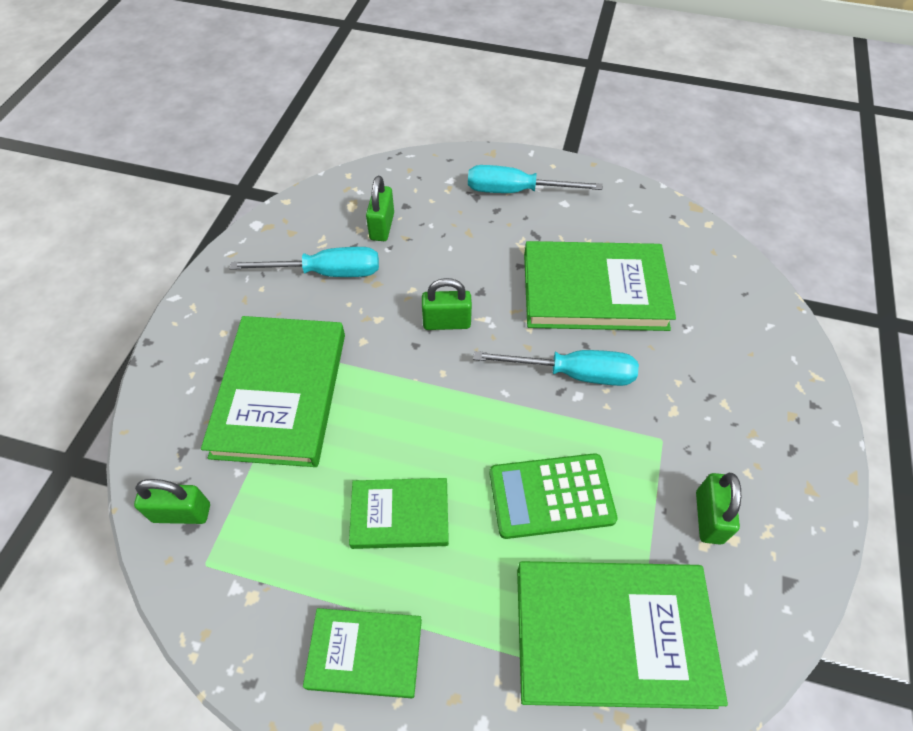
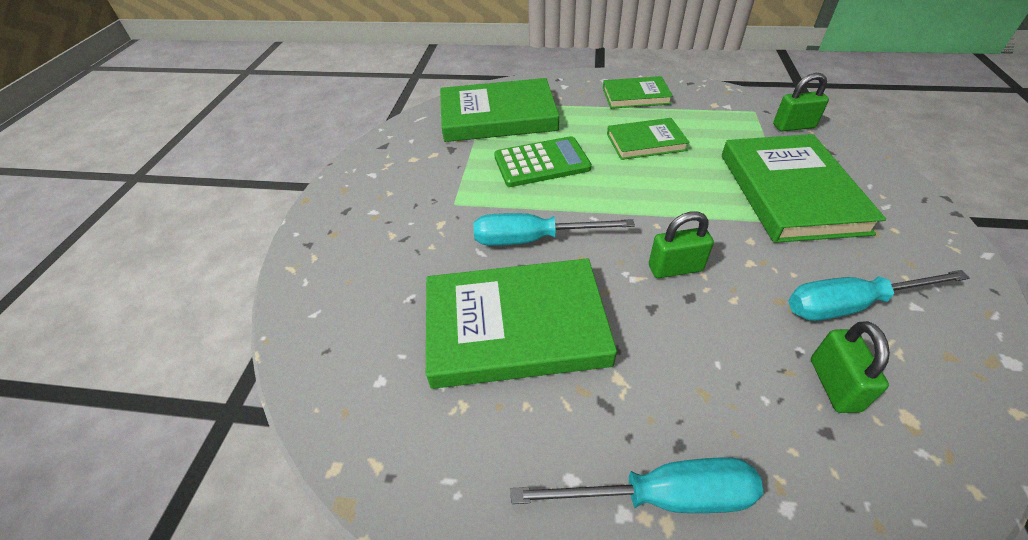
camera: 175 degrees right, 10 degrees down
(708, 517) = (427, 166): green padlock -> none

